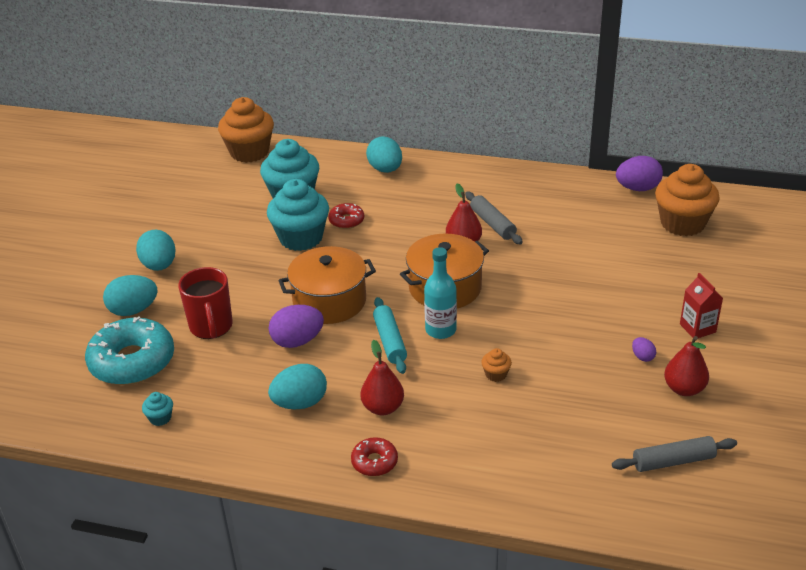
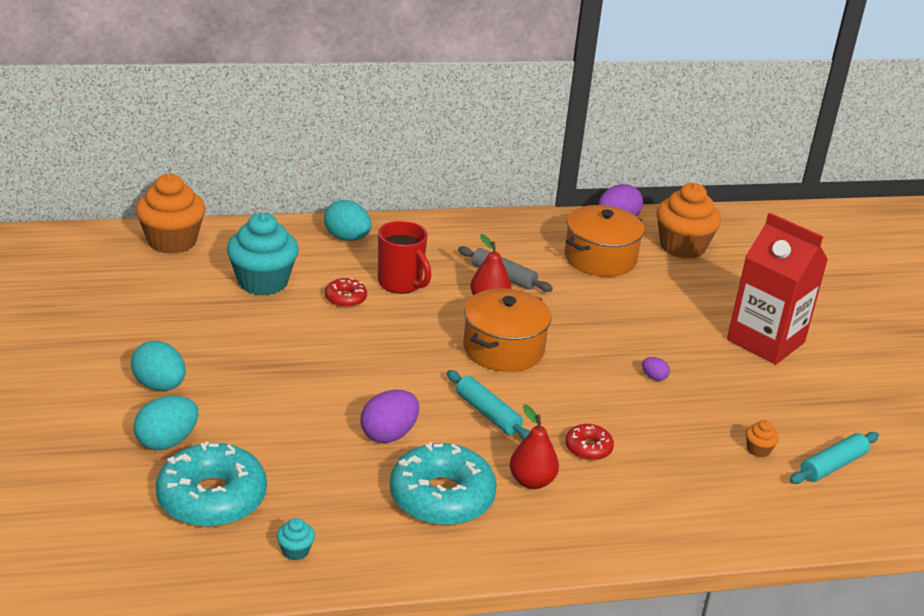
camera: 30 degrees left, 5 degrees down
(211, 327) = (278, 440): red mug -> red mug (401, 283)
(300, 403) = (441, 497): turquoise egg -> turquoise donut
(301, 238) = (307, 325): turquoise cupcake -> none
(329, 301) = (392, 386): orange pot -> orange pot (600, 258)
(374, 462) = (564, 536): red donut -> red donut (588, 448)
(440, 330) = (531, 392): turquoise bottle -> none
(496, 374) = (618, 423): orange cupcake -> orange cupcake (758, 450)
(642, 357) = (738, 377): purple egg -> purple egg (654, 377)
(673, 461) = (832, 465): grey rolling pin -> turquoise rolling pin
(684, 389) = (794, 399): red pear -> none
(697, 328) = (765, 341): red carton -> red carton, size x2.15

